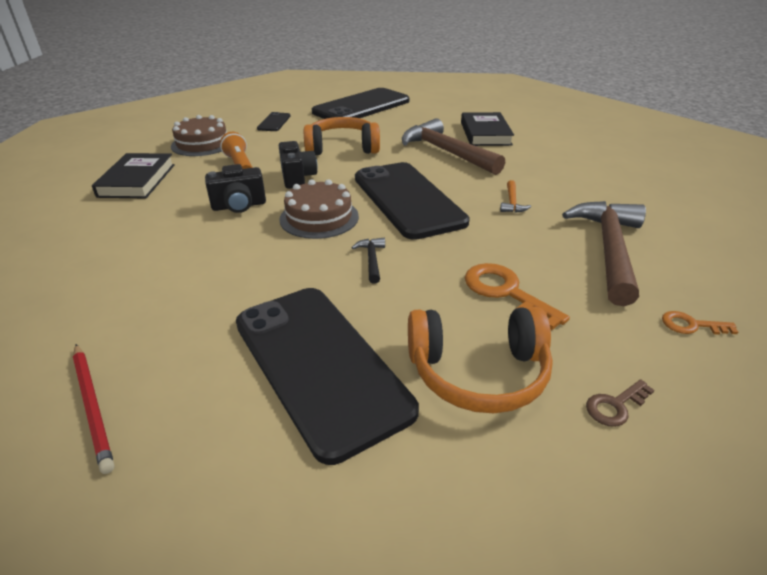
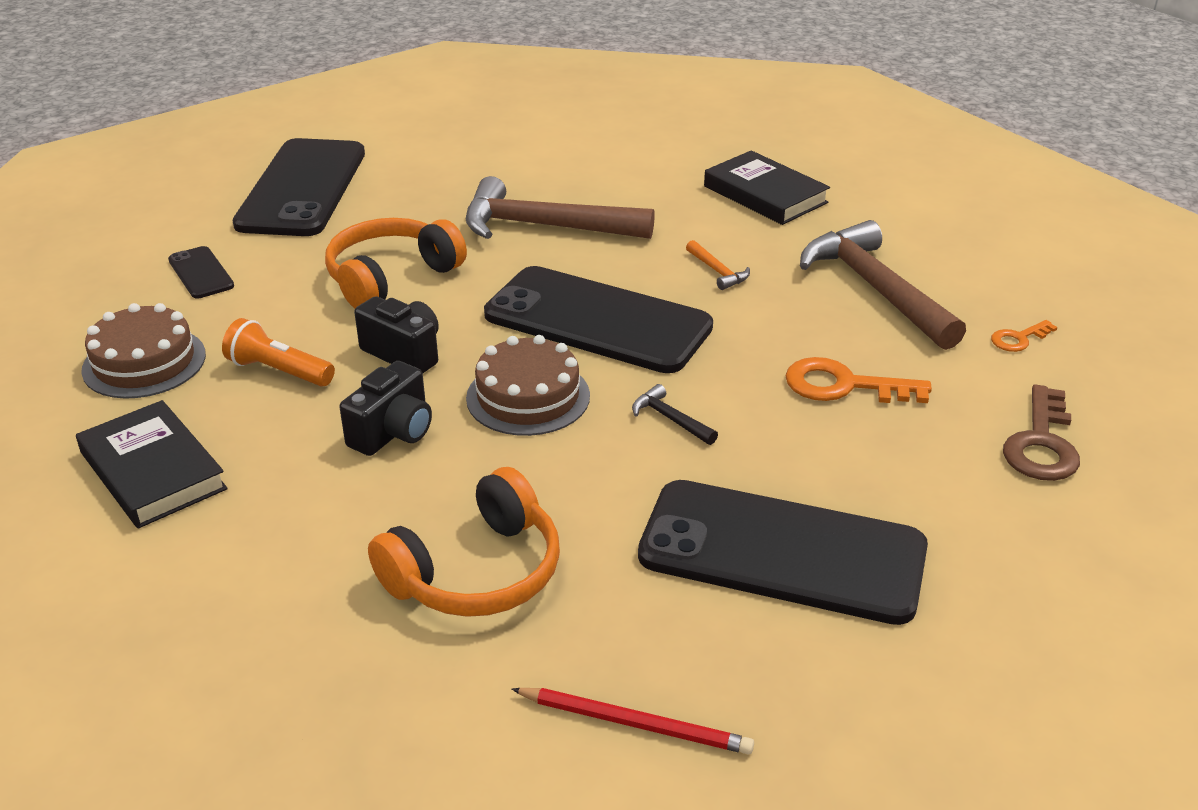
camera: 40 degrees left, 0 degrees up
(478, 372) = (917, 476): orange headphones -> orange headphones (476, 572)
(485, 133) = (553, 174): black book -> black book (765, 194)
(615, 406) = (1041, 443): brown key -> brown key, size x1.79

